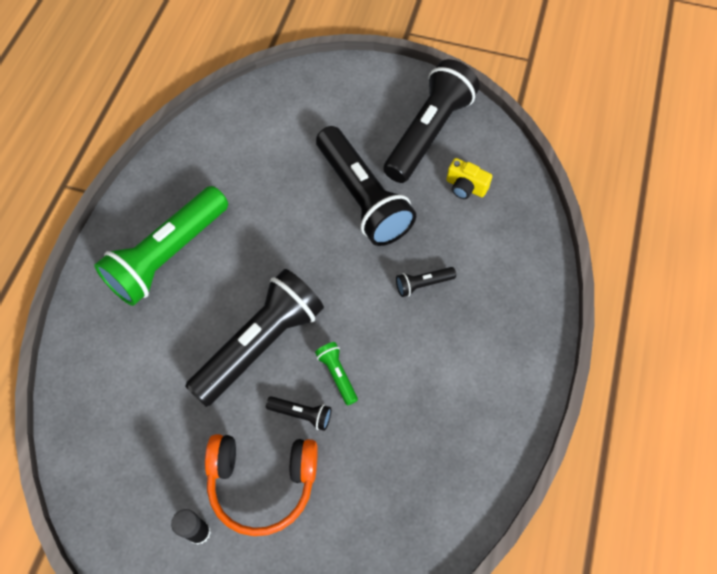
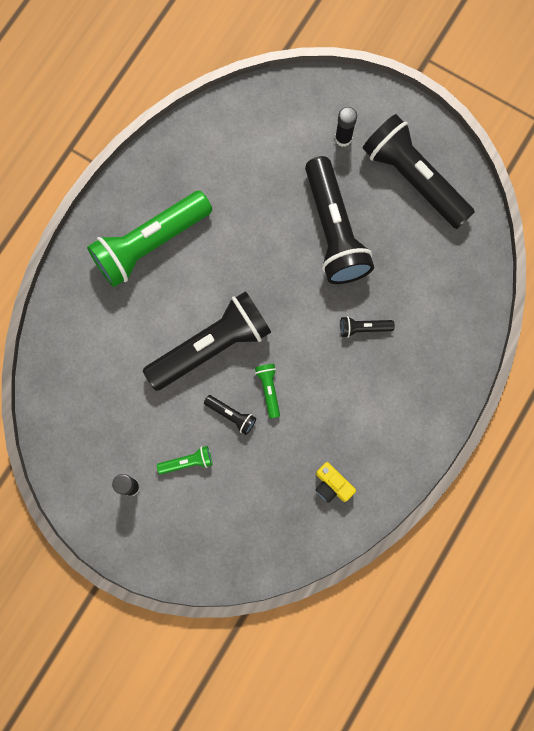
camera: 15 degrees right, 15 degrees up
(262, 482) = (187, 462): orange headphones -> green flashlight
(347, 113) = (343, 138): none -> black glue stick
(428, 133) = (414, 179): black flashlight -> black flashlight turned 90 degrees counterclockwise
(465, 187) = (430, 244): yellow camera -> yellow camera (332, 485)

